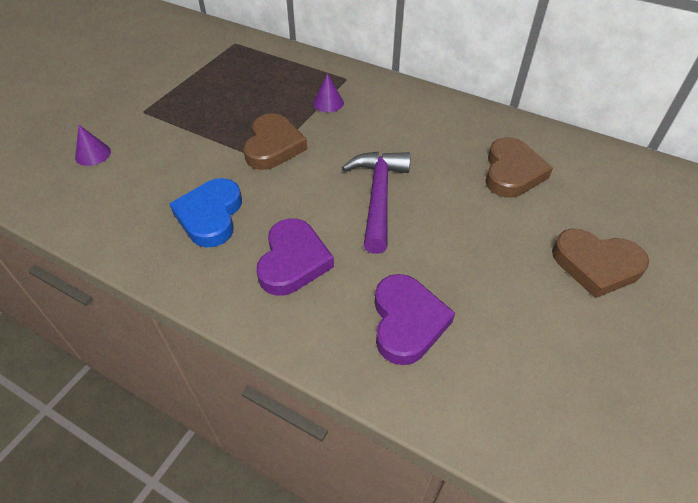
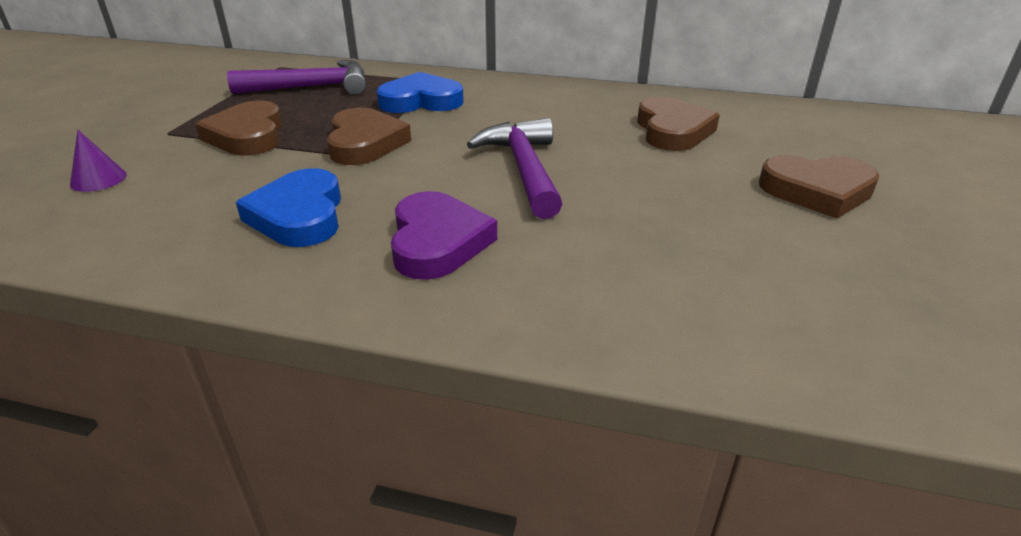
camera: 15 degrees left, 15 degrees down
(195, 123) = (248, 135): none -> brown heart
(253, 73) = (312, 87): none -> purple hammer
(328, 102) = (421, 101): purple cone -> blue heart
(407, 322) = (624, 276): purple heart -> none

